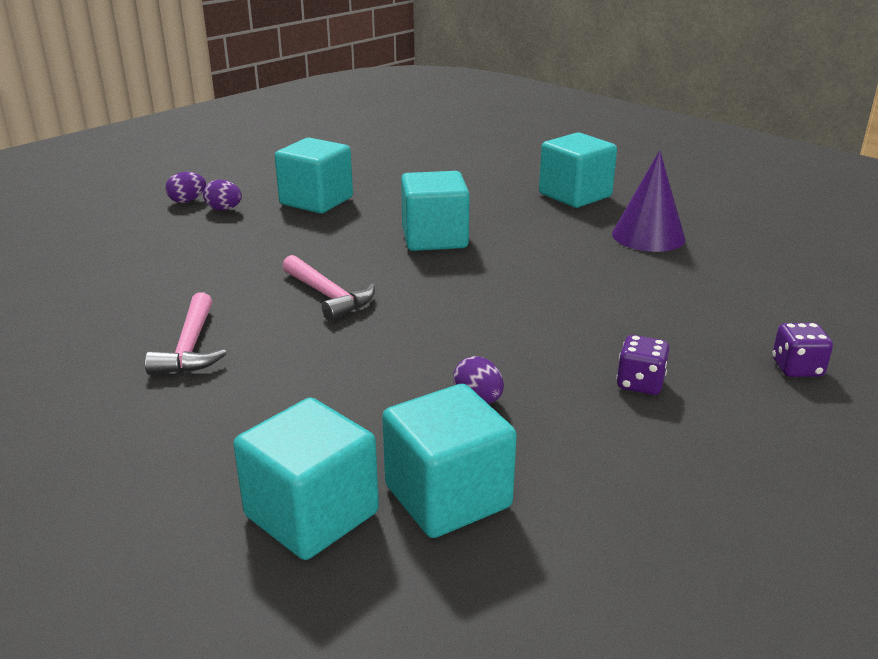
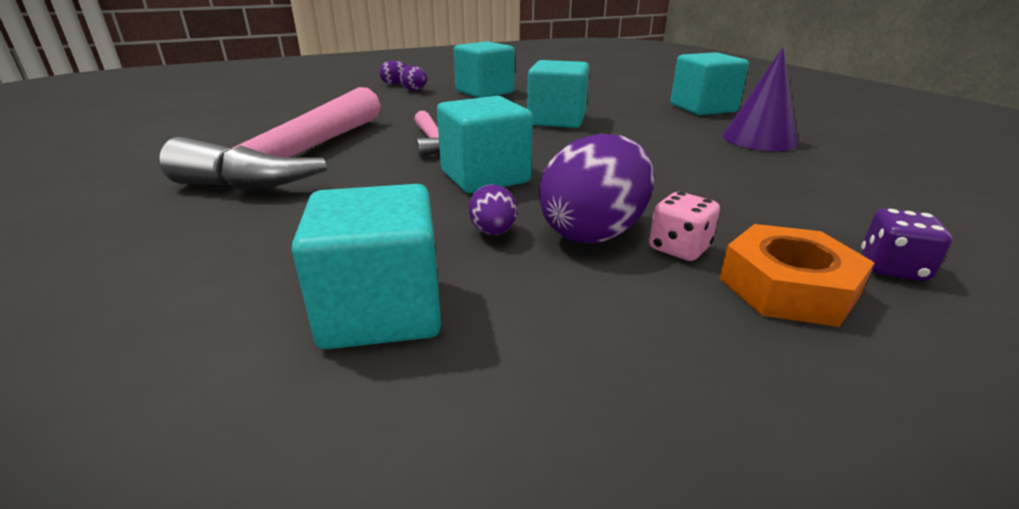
camera: 20 degrees right, 0 degrees up
(190, 347) = (296, 158): pink hammer -> pink hammer, size x2.14
(311, 514) = (237, 296): turquoise cube -> turquoise cube (485, 177)
(563, 381) = (594, 232): none -> purple egg
(640, 383) = (679, 248): purple dice -> pink dice
(733, 403) = (787, 287): none -> orange nut

